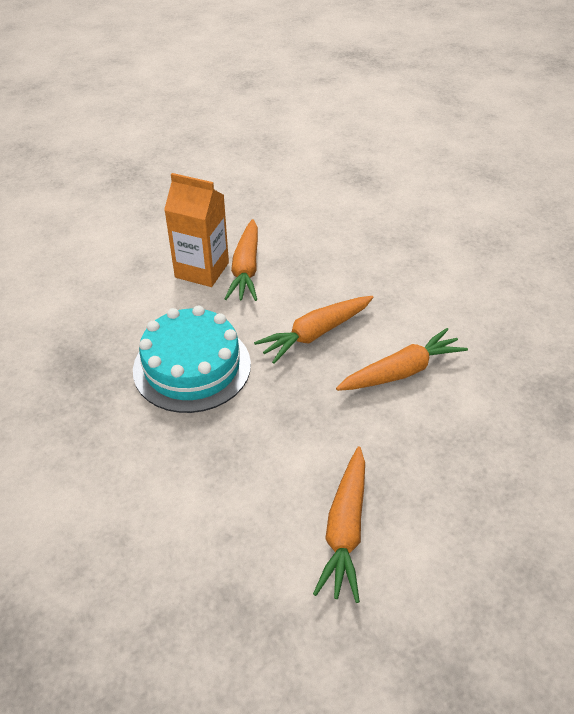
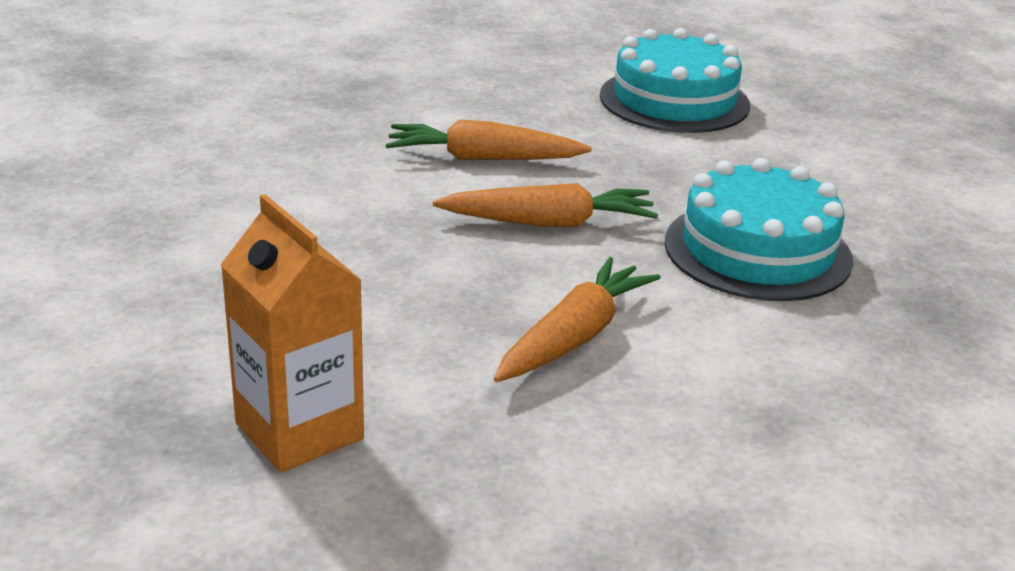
camera: 150 degrees left, 15 degrees down
(202, 270) = (657, 365): orange carton -> orange carton (299, 431)
(345, 529) = (674, 100): orange carrot -> turquoise cake

